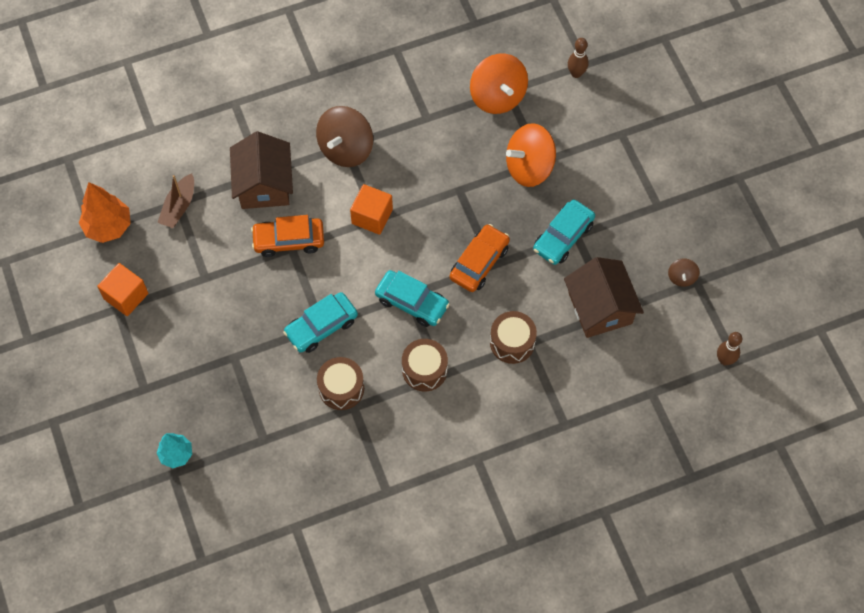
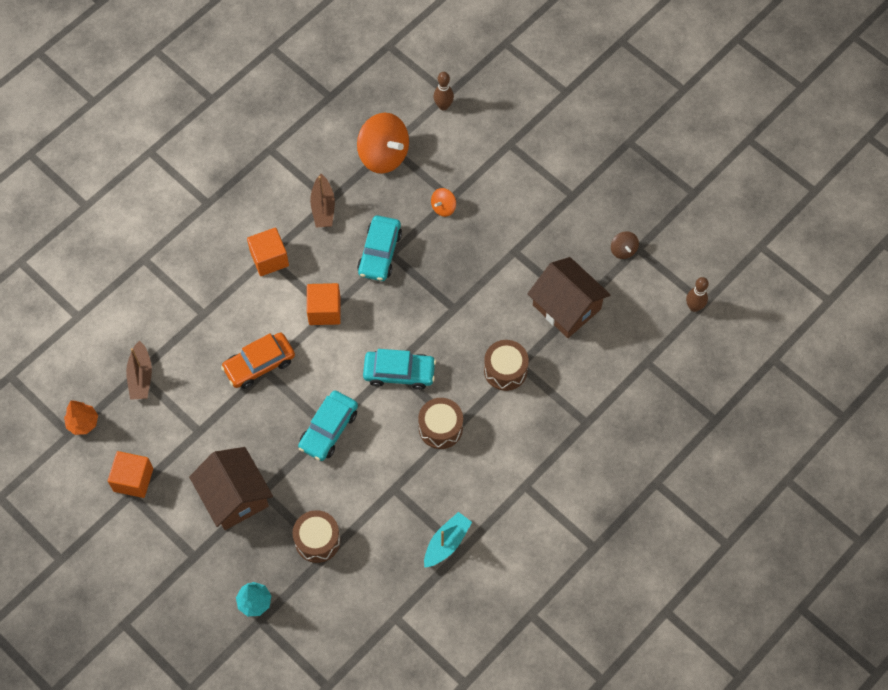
camera: 25 degrees left, 0 degrees up
(108, 227) = (83, 423): orange tree -> orange tree, size x0.65
(264, 184) = (210, 323): brown house -> brown house (234, 496)
(341, 388) = (374, 477): brown drum -> brown drum (317, 540)
(346, 148) = (269, 259): brown spinning top -> orange cube
(377, 479) = (446, 543): none -> turquoise boat
(418, 122) = (323, 207): none -> brown boat
(479, 262) = (441, 311): orange car -> none
(529, 167) = (443, 207): orange spinning top -> orange spinning top, size x0.48
(563, 237) = (504, 257): turquoise car -> turquoise car (380, 253)

